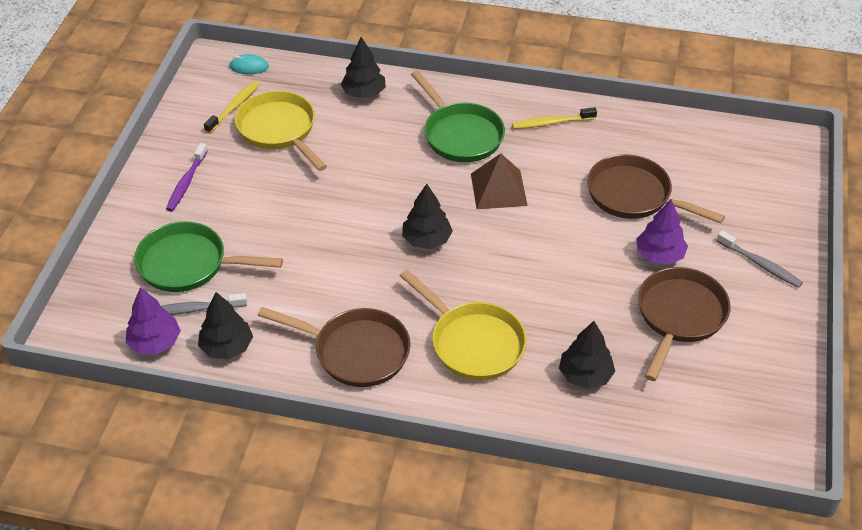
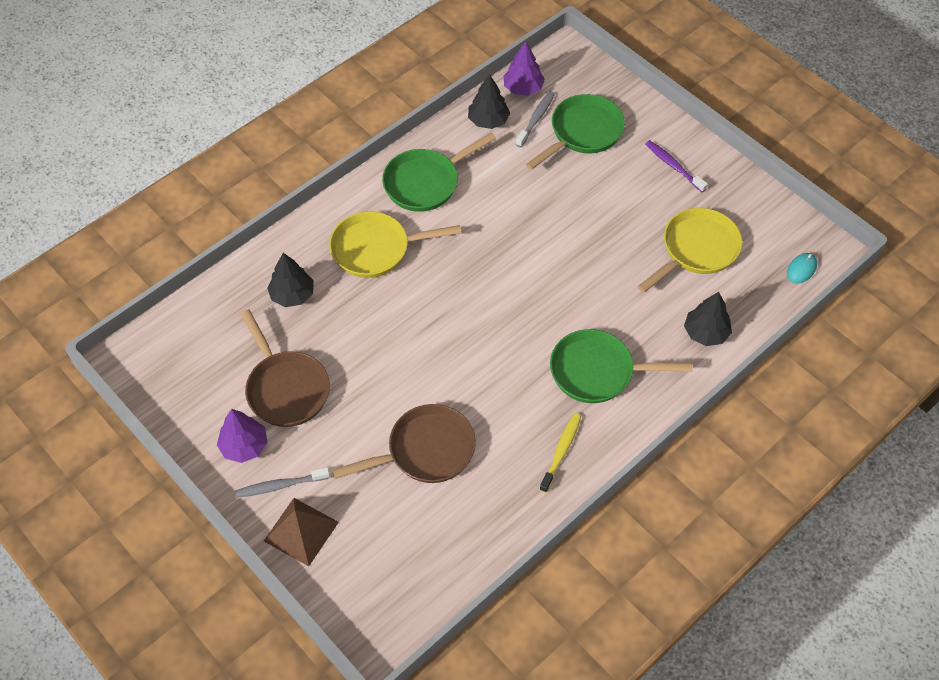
camera: 125 degrees right, 10 degrees up
(234, 107) = (749, 234): yellow toothbrush -> none
(279, 130) = (696, 250): yellow pan -> yellow pan turned 45 degrees counterclockwise
(356, 352) = (425, 183): brown pan -> green pan
(427, 239) = (494, 278): black tree -> none
(498, 189) = (511, 358): brown pyramid -> brown pyramid (301, 531)
(659, 255) = (351, 420): purple tree -> purple tree (244, 446)

